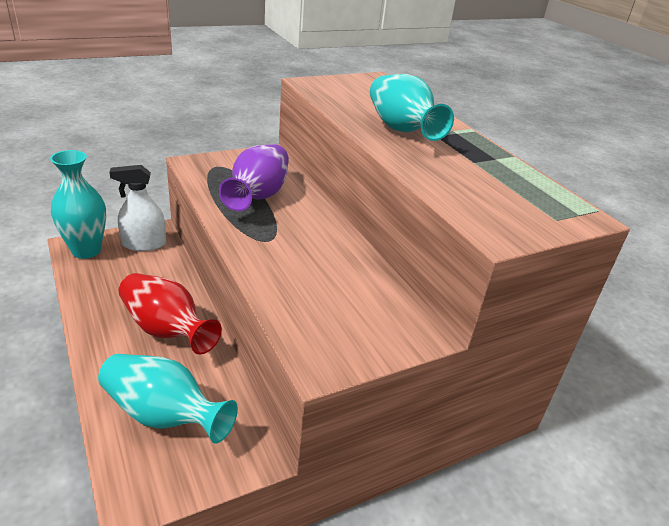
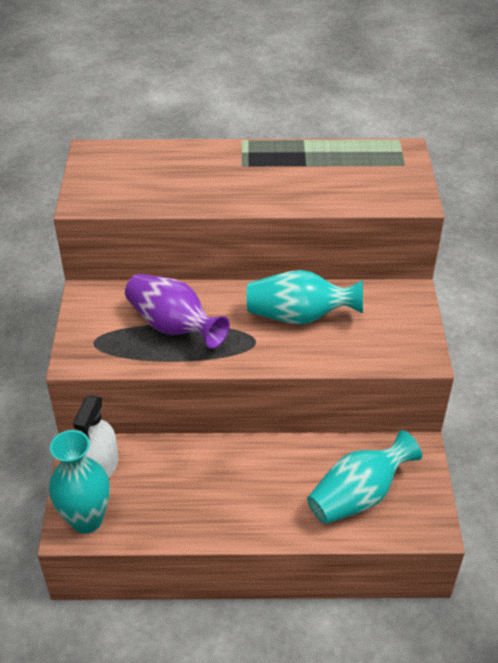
camera: 60 degrees left, 10 degrees up
(166, 330) = (254, 474): red vase -> none
(401, 129) = (227, 181): turquoise vase -> turquoise vase (299, 316)

